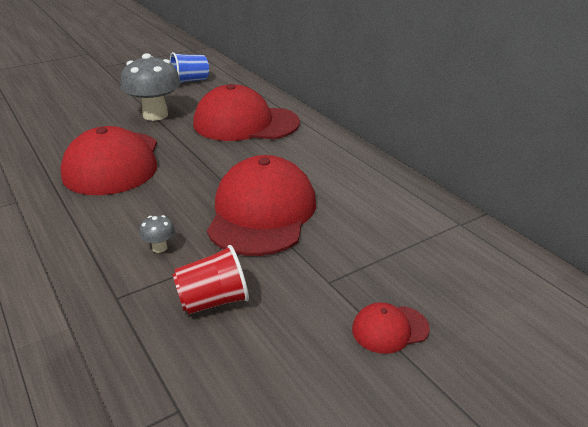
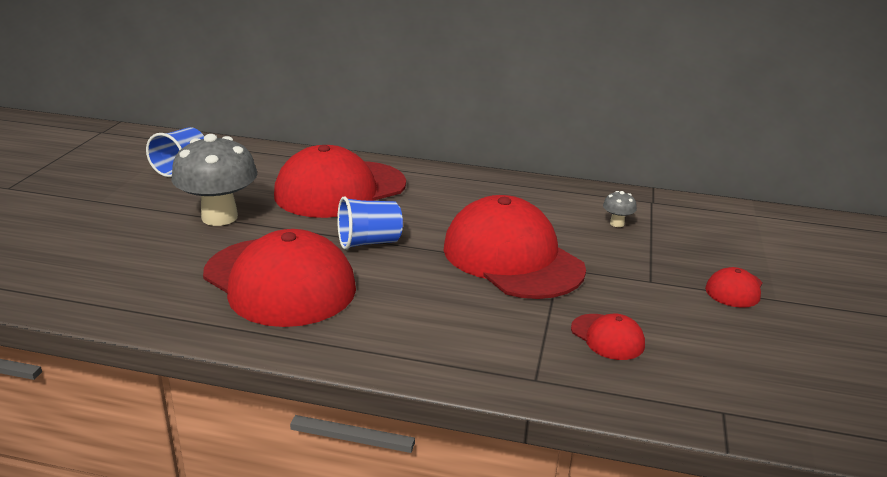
camera: 45 degrees left, 5 degrees down
(159, 248) = (489, 326): grey mushroom -> grey mushroom (617, 223)
(198, 162) = (369, 242): none -> blue cup
(213, 301) = (607, 337): red cup -> red cap

